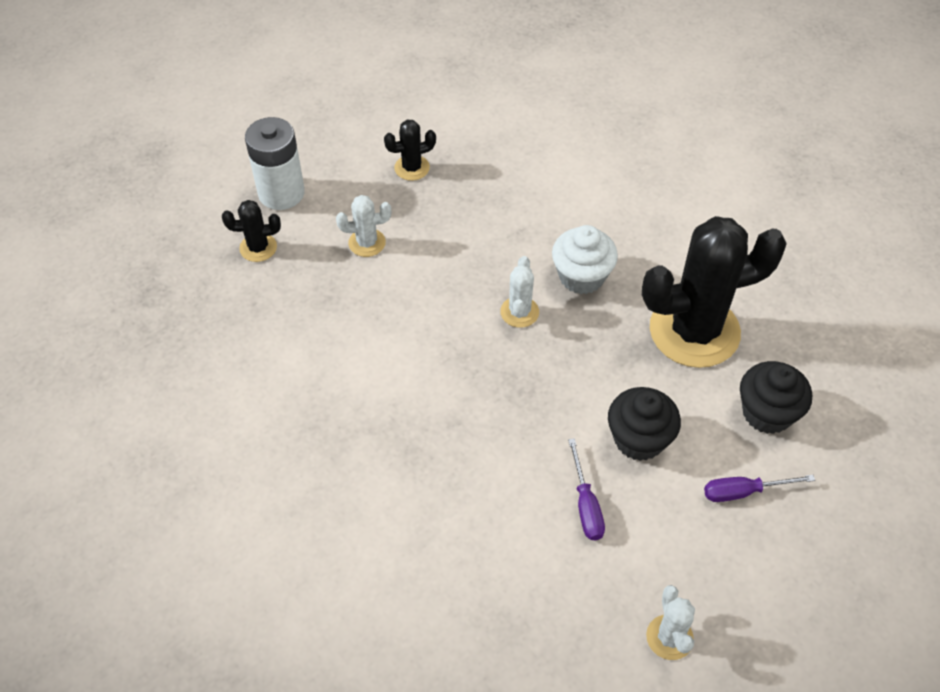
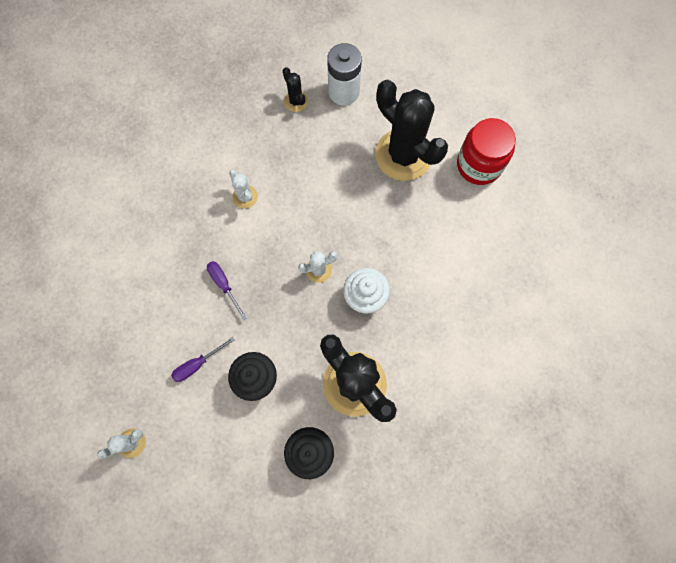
camera: 65 degrees right, 20 degrees up
(367, 243) = (329, 158): white cactus -> white cactus (245, 197)
(412, 168) = (403, 155): black cactus -> black cactus, size x2.30
(470, 105) = (479, 165): none -> red jar
(743, 492) = (245, 455): purple screwdriver -> purple screwdriver (224, 285)

